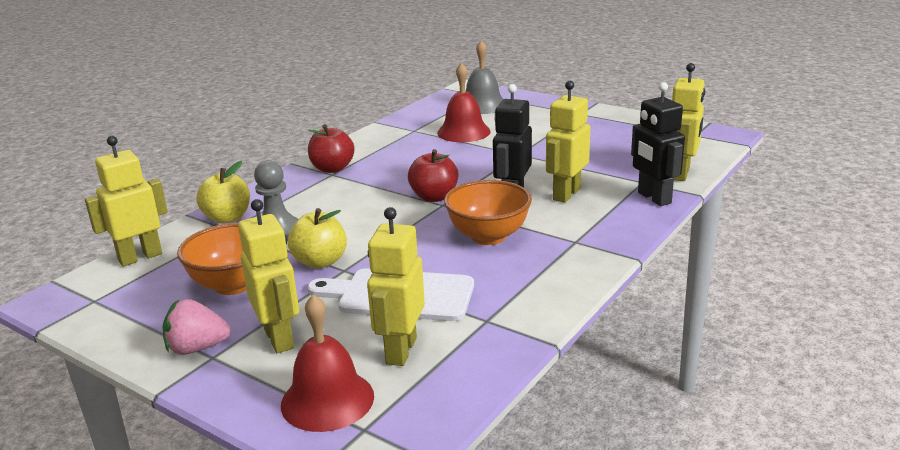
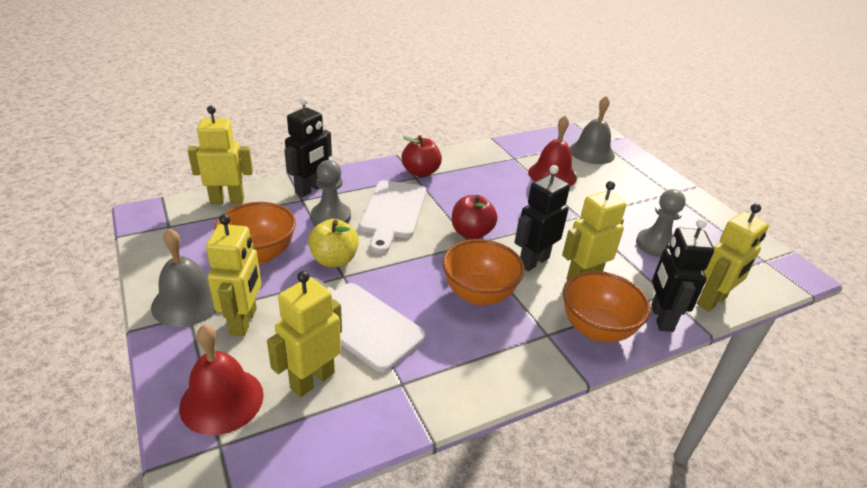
camera: 25 degrees right, 10 degrees up
(197, 348) = (187, 302): pink strawberry -> grey bell
(227, 218) = (310, 189): yellow apple -> black robot
(339, 207) = (393, 212): none -> white cutting board
(603, 152) = (656, 245): none -> grey pawn
(611, 223) = (596, 329): none -> orange bowl

